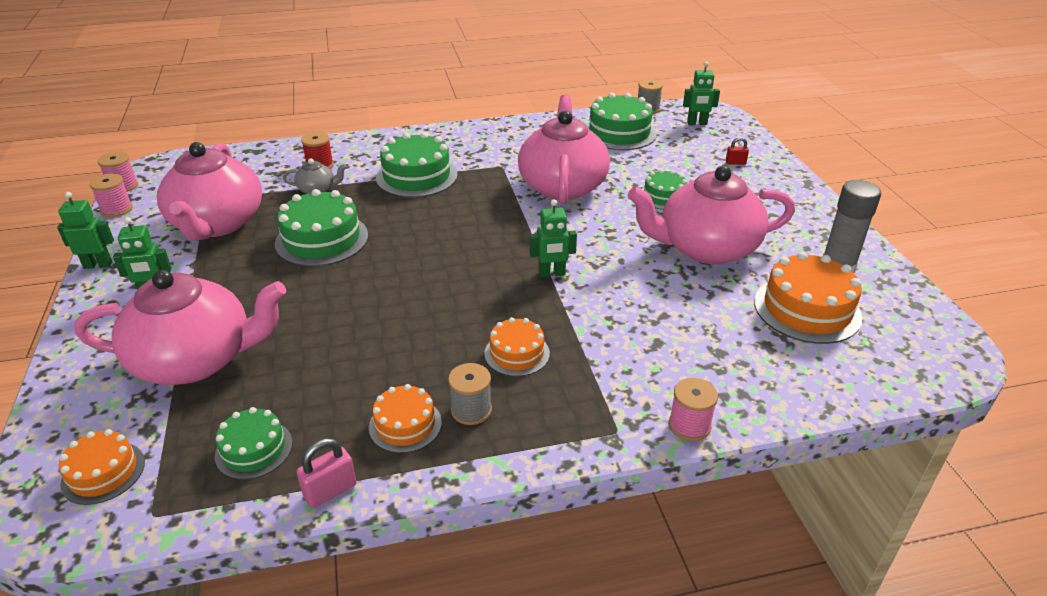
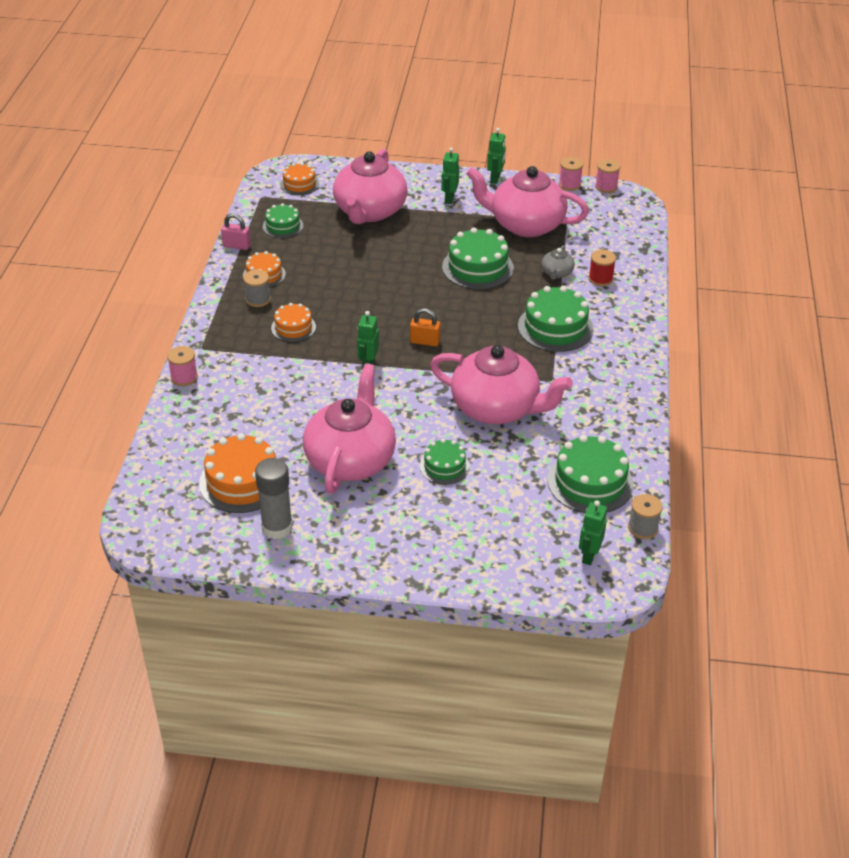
camera: 110 degrees right, 5 degrees up
(330, 490) = (237, 246): pink padlock -> pink padlock turned 60 degrees counterclockwise
(485, 245) = (425, 341): none -> orange padlock
(735, 163) = (483, 546): red padlock -> none

